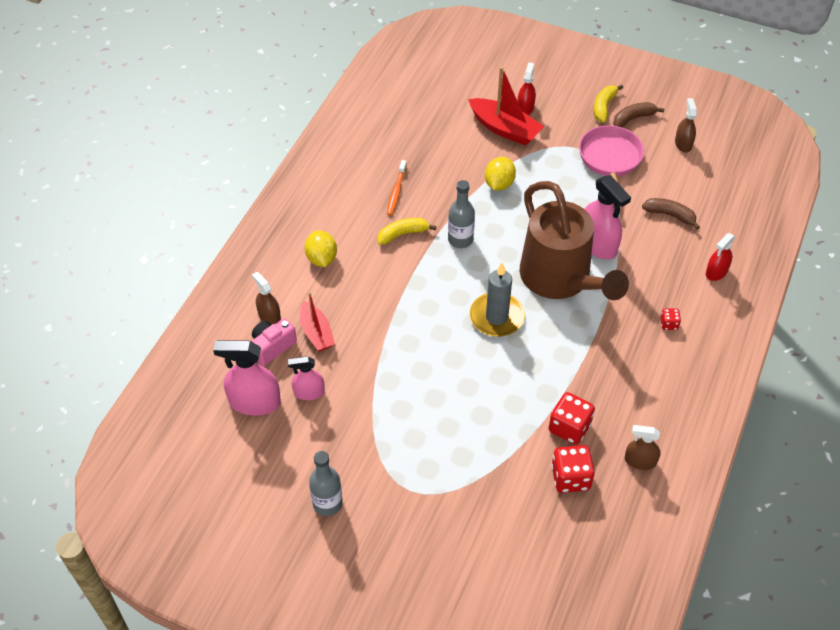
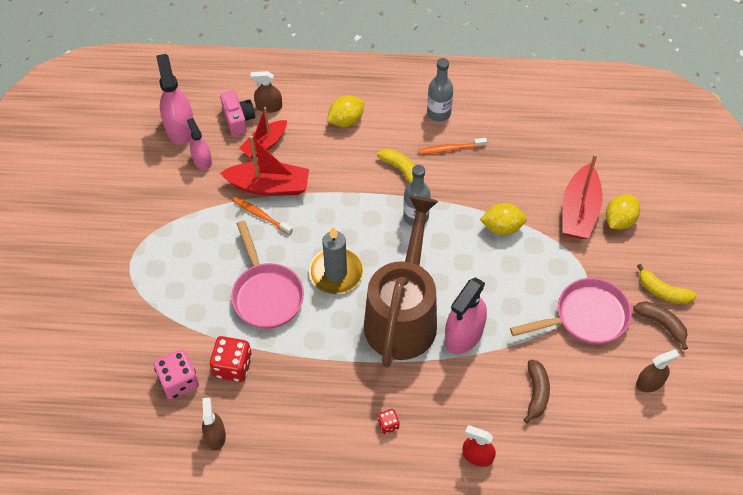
camera: 70 degrees right, 5 degrees up
(269, 316) = (269, 106): brown spray bottle -> brown spray bottle turned 120 degrees counterclockwise
(272, 347) = (238, 120): pink camera -> pink camera turned 45 degrees clockwise
(327, 503) = (100, 209): grey bottle -> grey bottle (438, 113)
(371, 343) = (269, 186): none -> red boat
(404, 359) = (261, 215): none -> orange toothbrush
(498, 379) = (266, 294): none -> pink pan
(525, 108) = (619, 220): red spray bottle -> yellow lemon
(561, 280) = (403, 314): brown watering can -> brown watering can turned 150 degrees clockwise
(570, 478) = (179, 381): red dice -> pink dice
(604, 107) = (662, 291): yellow banana -> yellow banana turned 150 degrees counterclockwise

